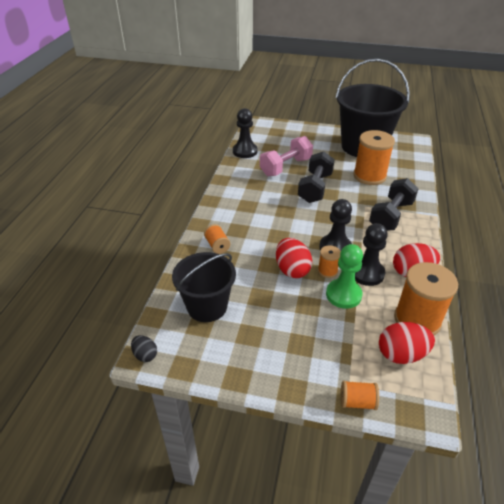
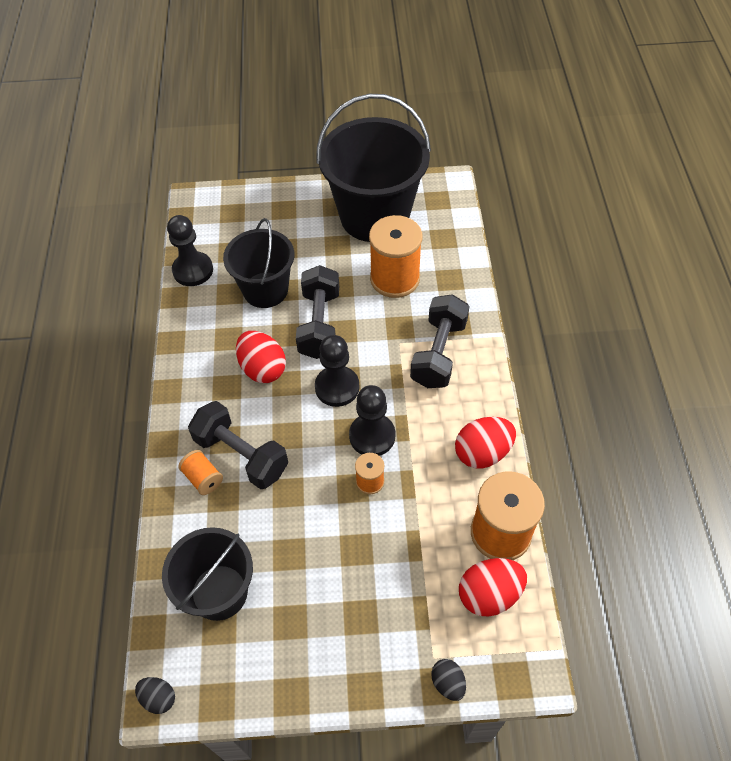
camera: 15 degrees left, 15 degrees up
(245, 239) = (241, 455): none -> black dumbbell
(285, 167) = (265, 290): pink dumbbell -> black bucket
(292, 270) = (321, 493): red egg -> red egg (263, 368)
(343, 295) = (399, 518): green pawn -> none
(357, 402) = (448, 683): orange spool -> black egg
(367, 273) = (423, 471): black pawn -> black pawn (337, 387)

